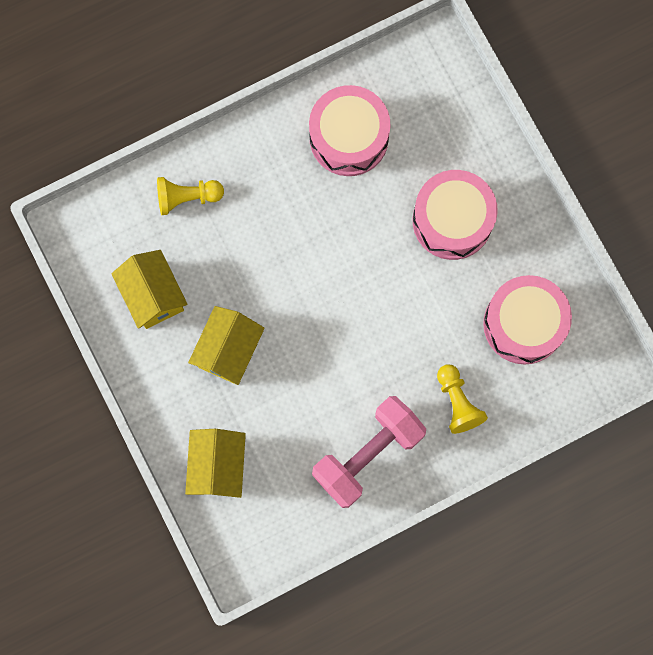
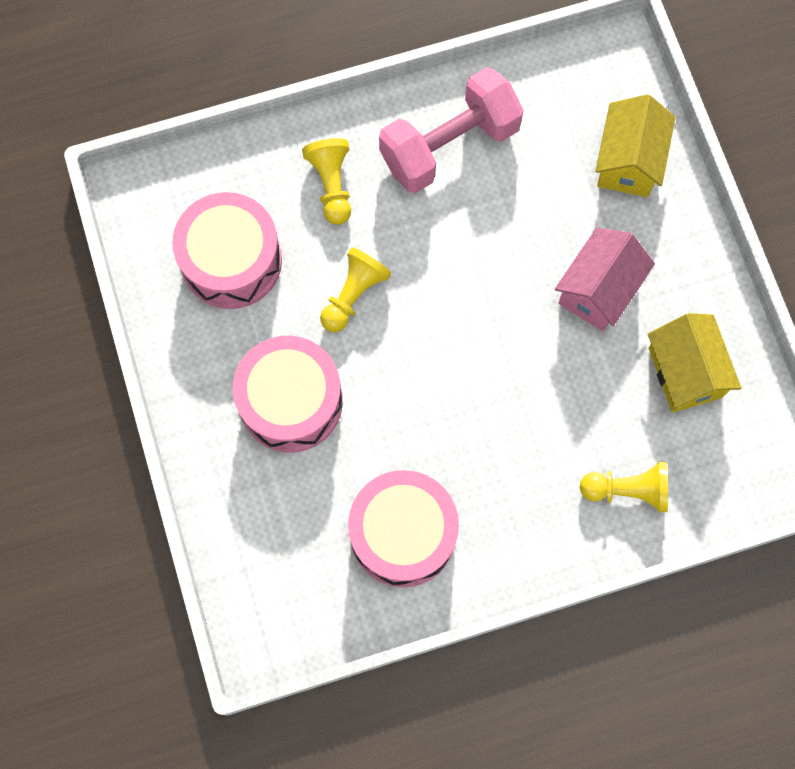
camera: 170 degrees left, 5 degrees down
(228, 350) = (598, 290): yellow house -> pink house
(421, 313) = (353, 295): none -> yellow pawn

